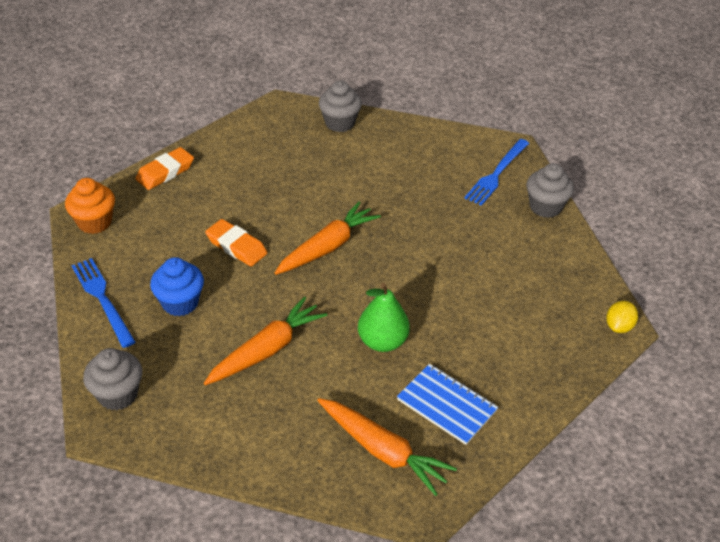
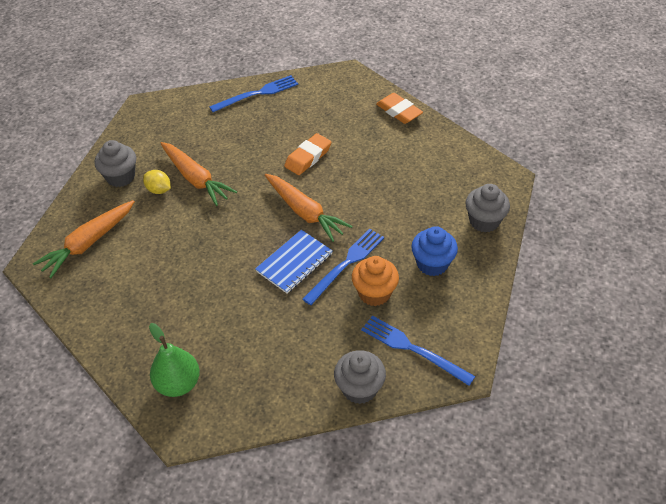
camera: 95 degrees right, 5 degrees up
(94, 222) = (337, 81): orange cupcake -> orange cupcake (374, 293)
(118, 394) = (170, 110): grey cupcake -> grey cupcake (120, 177)
(180, 303) = (249, 131): blue cupcake -> blue cupcake (432, 264)
(382, 341) = (192, 246): green pear -> green pear (178, 383)
(401, 215) = (346, 264): none -> blue fork
(446, 405) = (120, 284): blue notebook -> blue notebook (294, 263)
(619, 326) = (182, 428): yellow lemon -> yellow lemon (159, 190)

